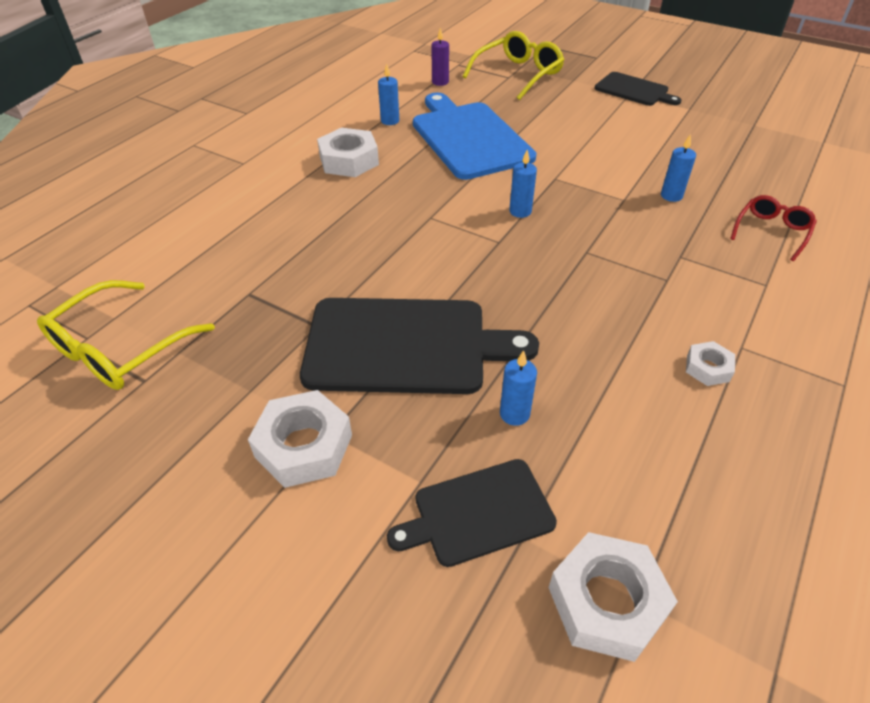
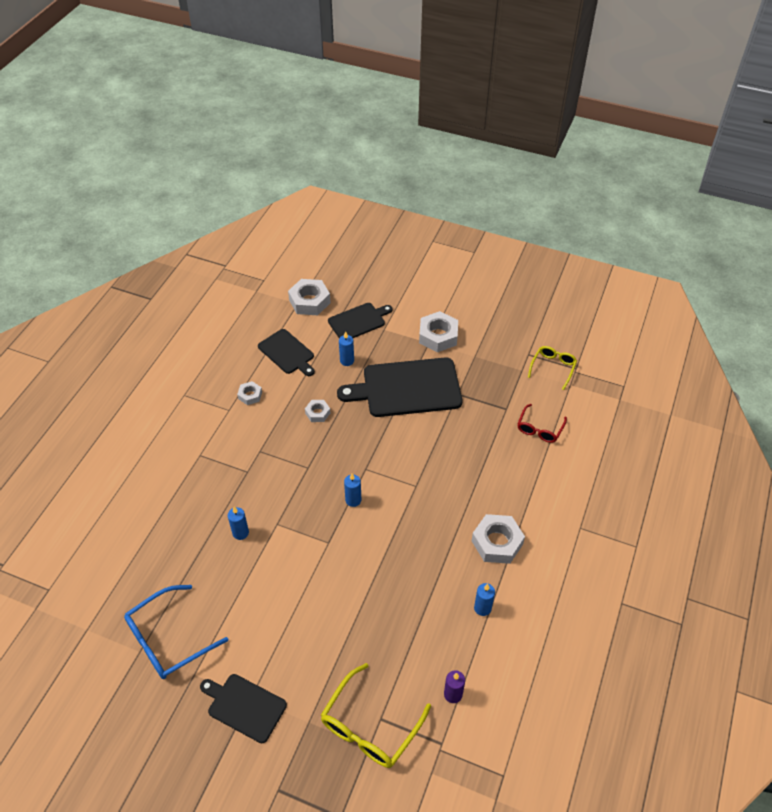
camera: 170 degrees right, 5 degrees up
(119, 348) = (553, 368): yellow glasses -> yellow glasses, size x0.61
(469, 138) = (404, 590): blue cutting board -> none
(574, 323) = (317, 413): none -> white nut
(647, 450) = (287, 353): none -> black cutting board
(727, 129) = (168, 639): none -> blue glasses
(771, 231) = (178, 503): red glasses -> red glasses (539, 429)

